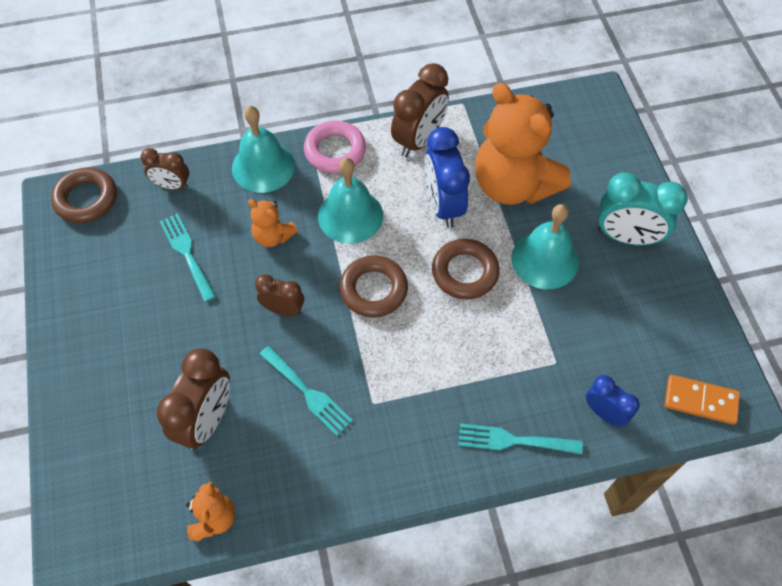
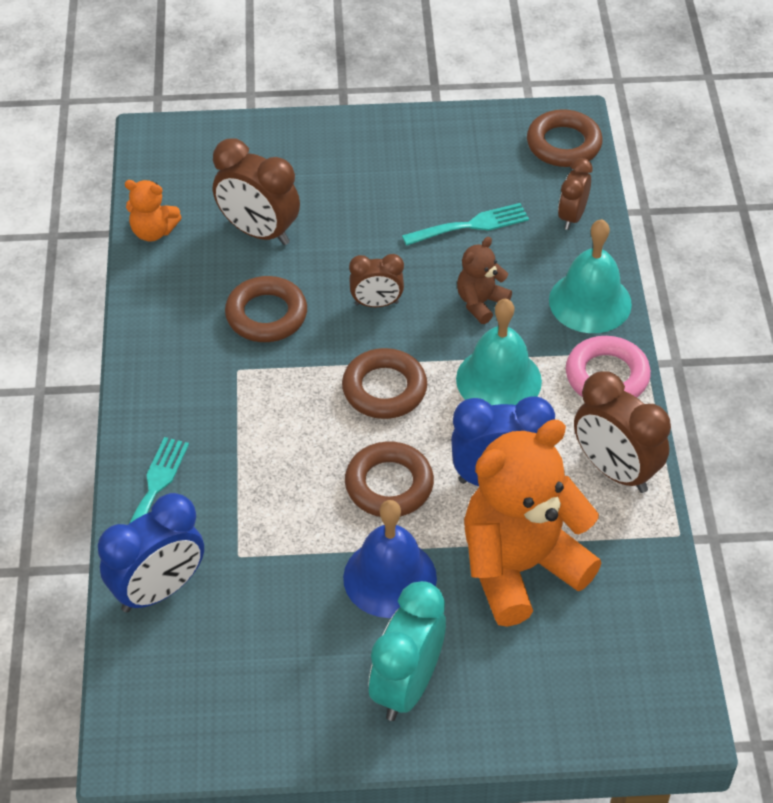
camera: 100 degrees right, 10 degrees down
(273, 236) = (480, 302): orange teddy bear -> brown teddy bear
(283, 309) = (376, 303): brown clock -> brown clock turned 60 degrees clockwise
(308, 392) = (266, 315): turquoise fork -> brown ring
(545, 259) = (390, 577): turquoise bell -> blue bell
(604, 413) = (158, 590): blue clock -> blue clock, size x1.68
(700, 400) = (142, 702): orange domino -> none

